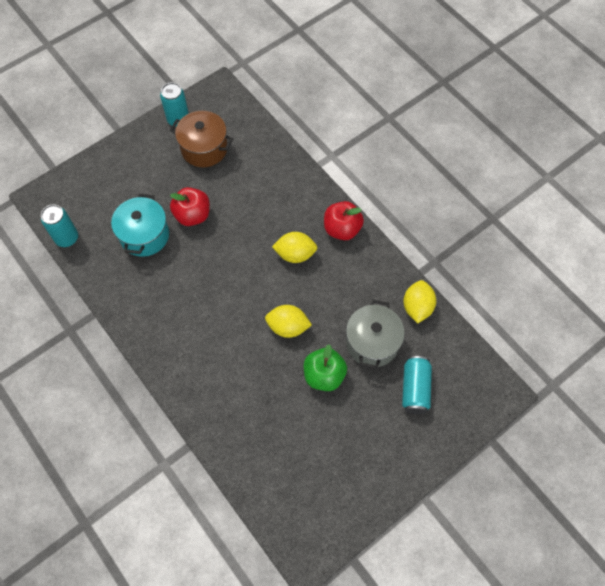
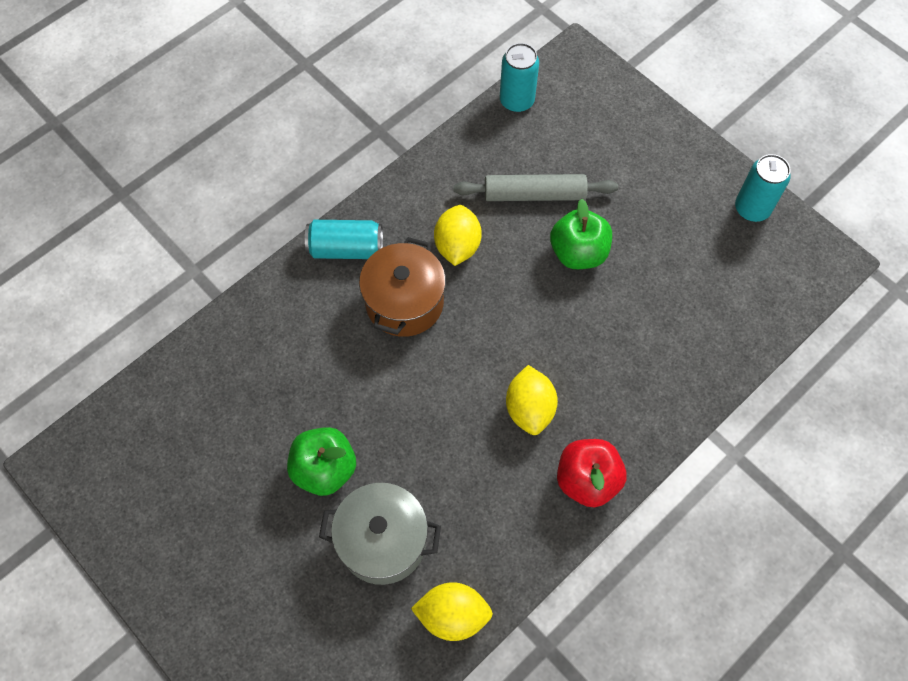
camera: 85 degrees right, 0 degrees up
(144, 235) = (534, 194): turquoise pot -> grey rolling pin
(192, 215) = (578, 253): red apple -> green apple
(204, 148) = (704, 253): brown pot -> brown pot (404, 302)
(288, 327) = (401, 409): yellow lemon -> yellow lemon (457, 246)
(415, 389) = (306, 615): turquoise can -> turquoise can (346, 248)

